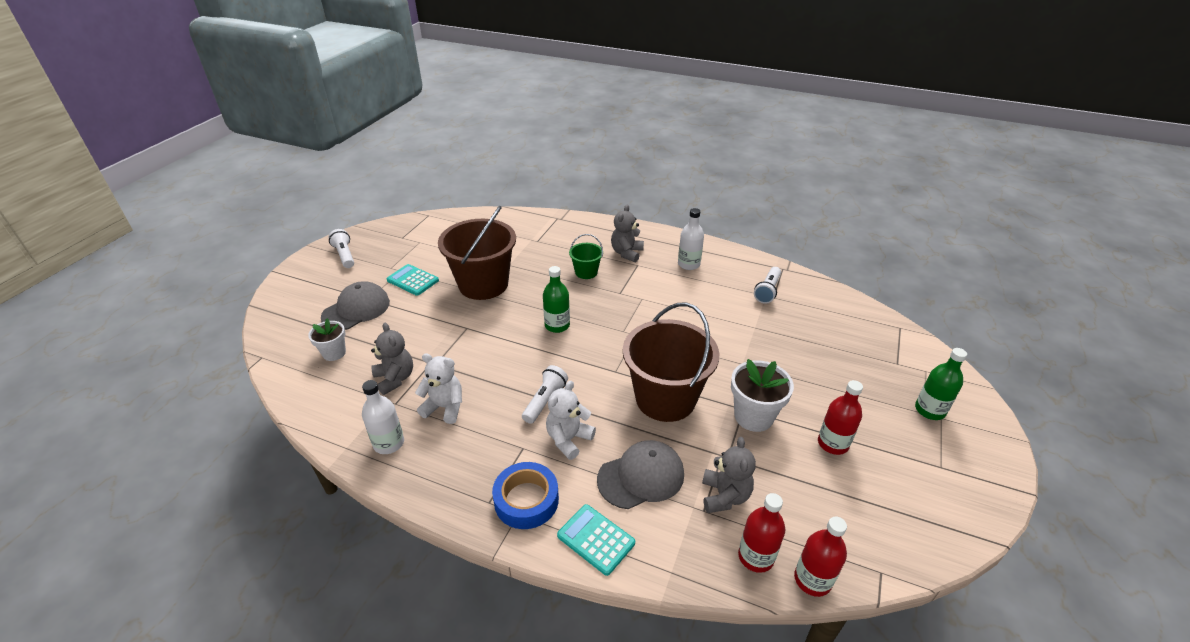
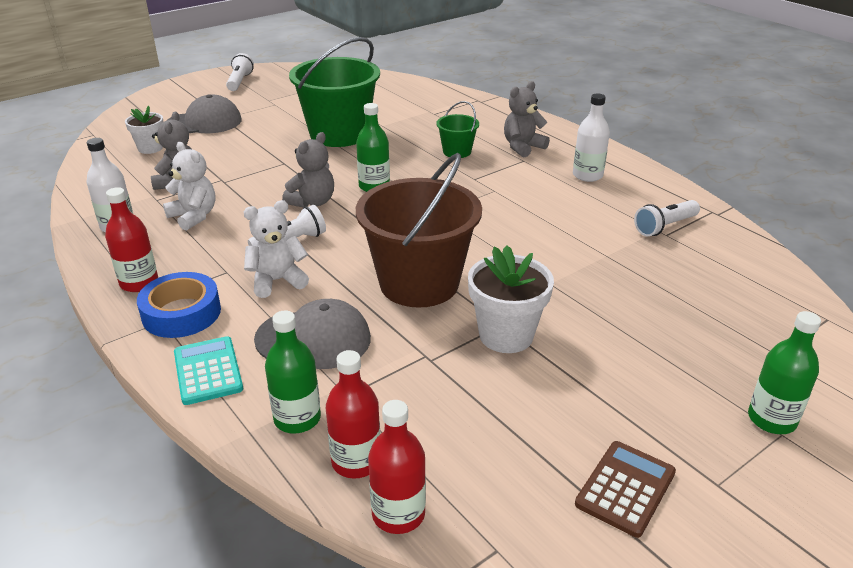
camera: 30 degrees right, 5 degrees down
(412, 280) = (277, 114): turquoise calculator -> none
(483, 284) = (339, 134): brown bucket -> green bucket
(691, 545) = (297, 418): none -> green bottle
(724, 496) = (385, 392): grey teddy bear -> grey teddy bear (312, 202)
(833, 443) = (581, 399): red bottle -> red bottle (139, 283)
(904, 494) = (625, 488): none -> brown calculator

